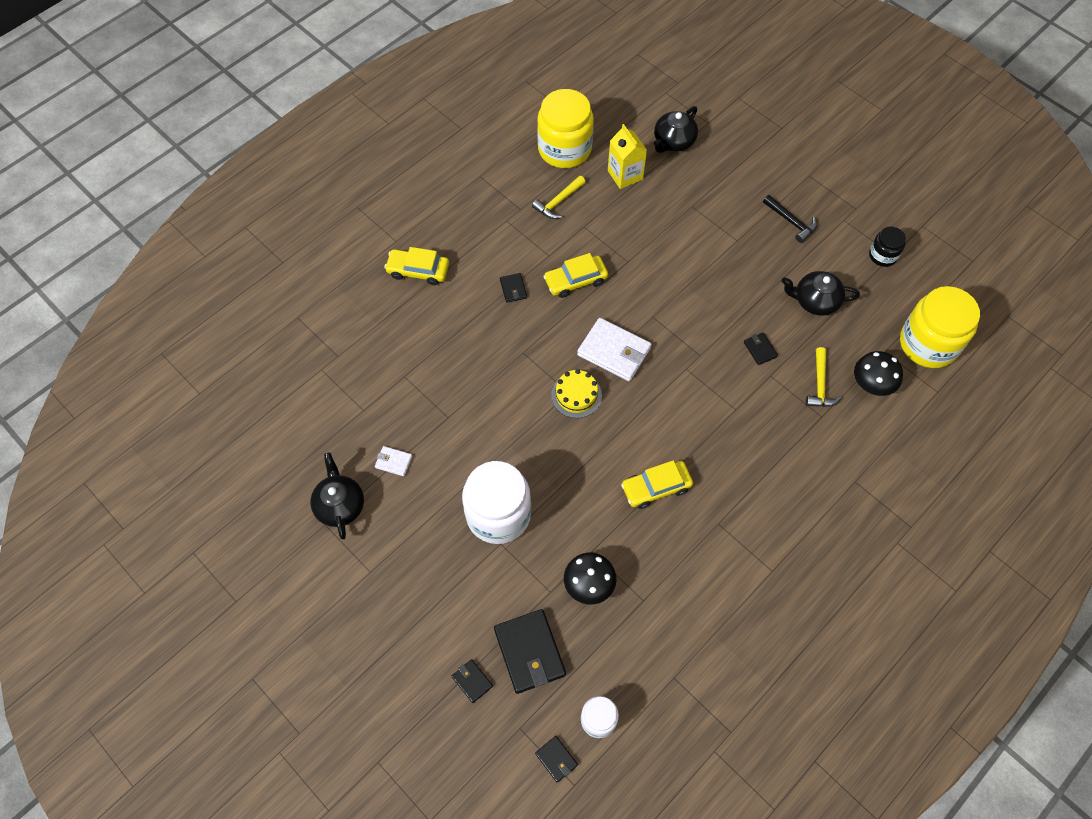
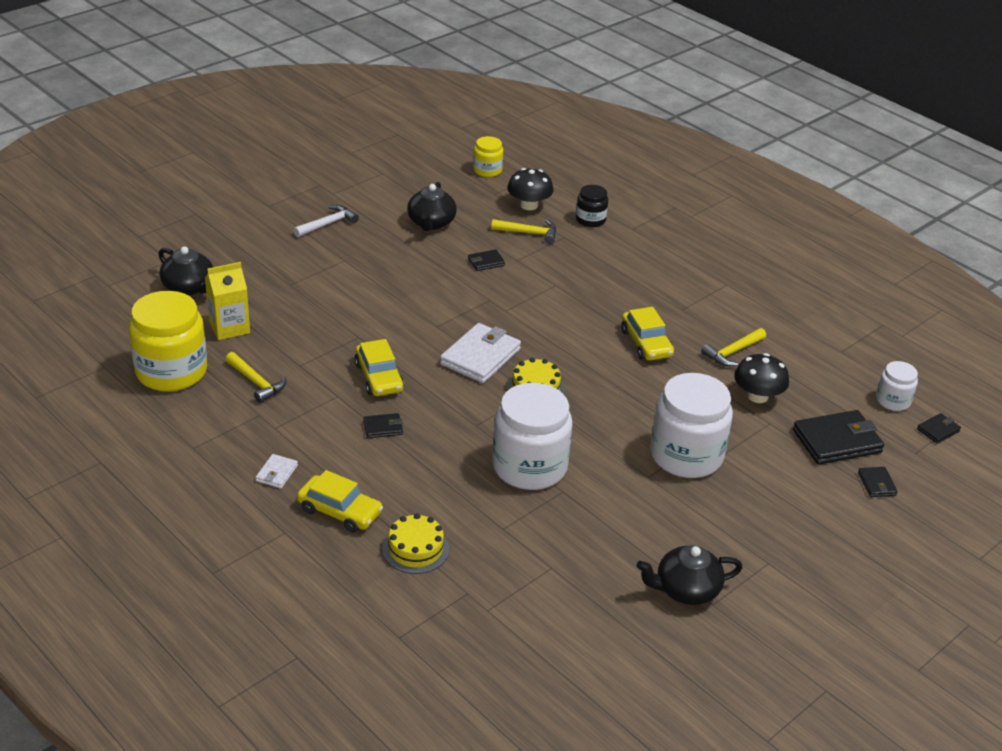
camera: 90 degrees left, 25 degrees down
(381, 321) = (415, 549): none -> yellow cake
(393, 462) = (624, 540): white wallet -> white wallet (276, 473)
(418, 271) = (340, 511): yellow car -> yellow car turned 75 degrees counterclockwise
(472, 681) = (876, 484): black wallet -> black wallet turned 60 degrees counterclockwise
(475, 393) = (529, 467): none -> white jar
(655, 567) = (732, 352): none -> yellow hammer
(791, 222) = (328, 224): black hammer -> white hammer
(882, 255) = (382, 178): black jar -> black jar (590, 220)
(928, 344) = (487, 170): yellow jar -> yellow jar, size x0.51

